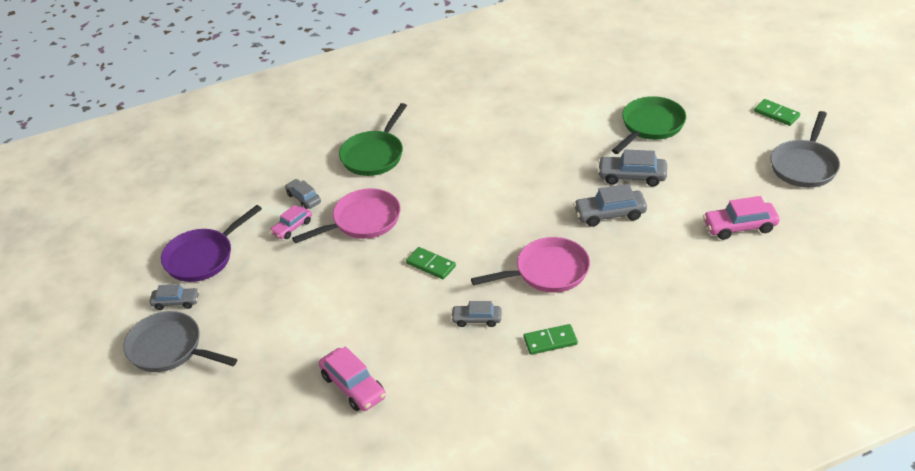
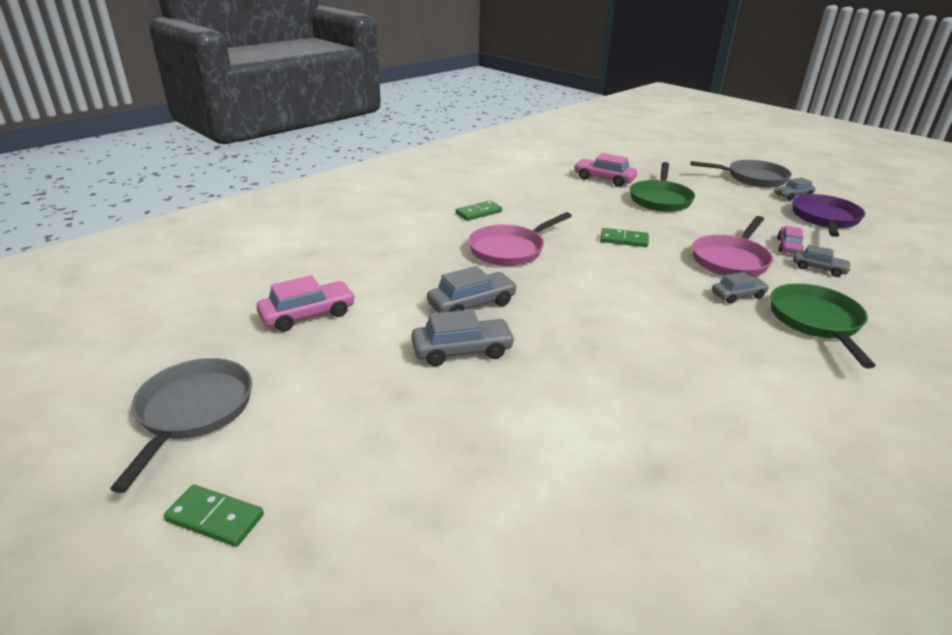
camera: 155 degrees right, 10 degrees down
(476, 319) = (548, 216): grey car -> grey car (738, 295)
(650, 126) = (462, 439): green pan -> green pan (660, 199)

